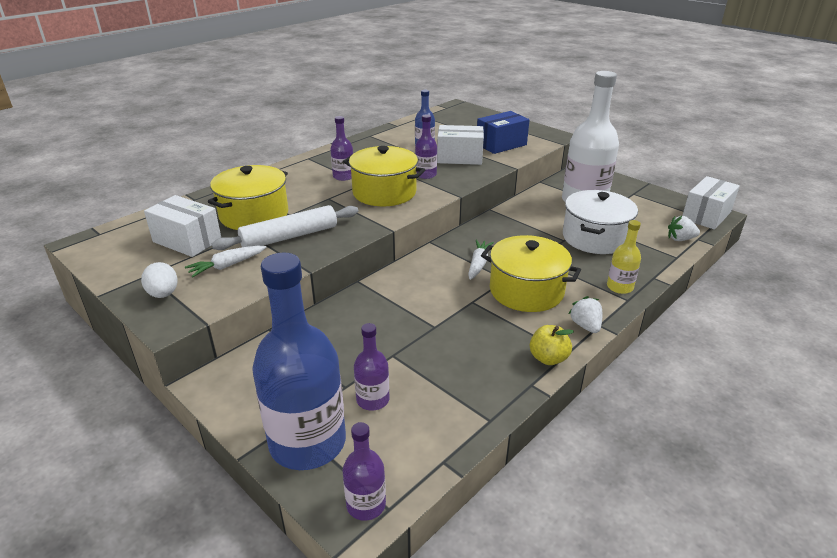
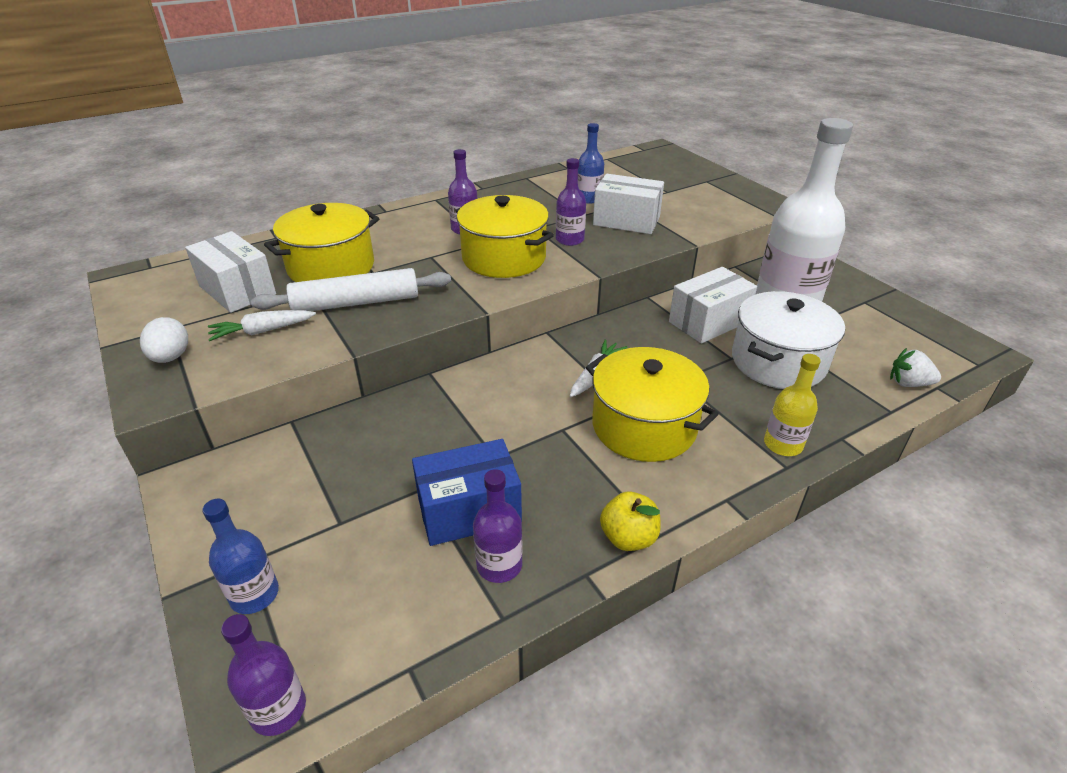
camera: 15 degrees right, 5 degrees up
(307, 442) = (254, 594): blue bottle -> blue bottle, size x0.47
(373, 400) = (364, 550): purple bottle -> purple bottle (499, 565)
(501, 144) = (692, 209): blue box -> blue box (469, 510)
(585, 326) = (705, 497): white strawberry -> none
(706, 215) = (965, 351): white box -> white box (708, 322)

